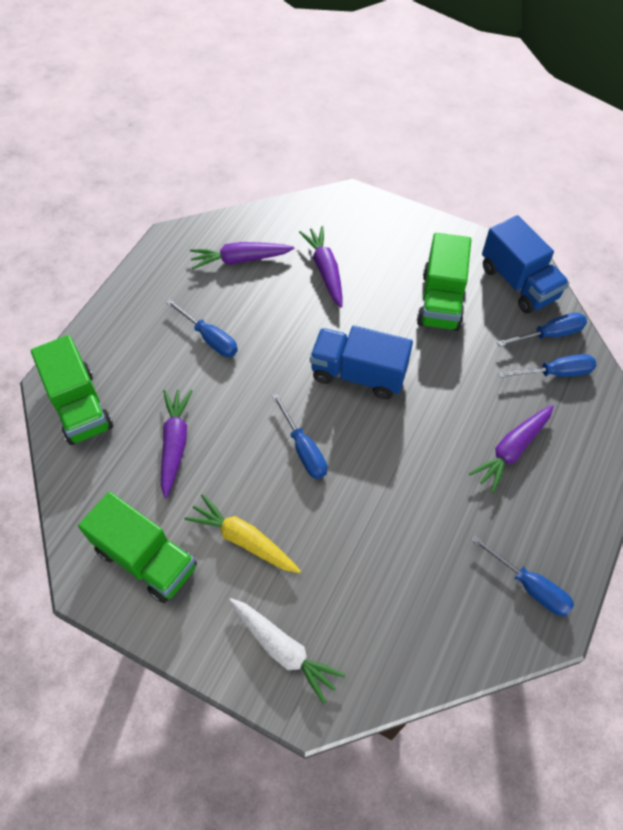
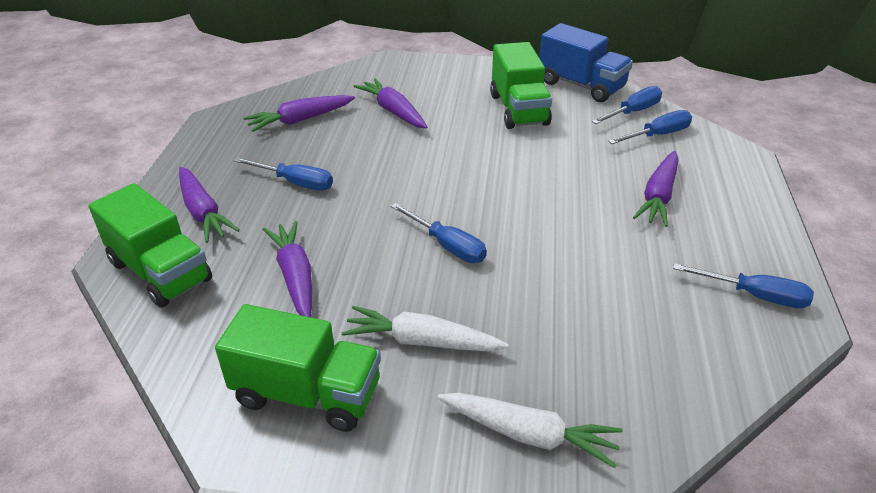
camera: 20 degrees left, 20 degrees down
(128, 351) = (203, 212): none -> purple carrot
(244, 539) = (422, 341): yellow carrot -> white carrot
(358, 374) = (471, 176): blue truck -> none

